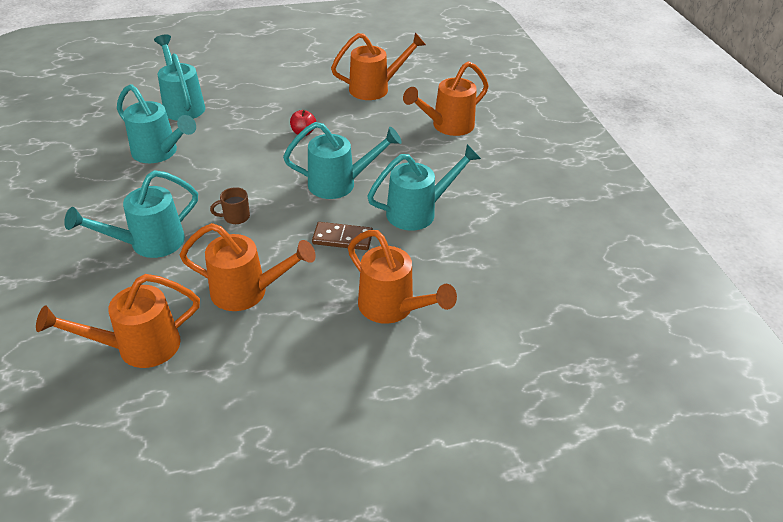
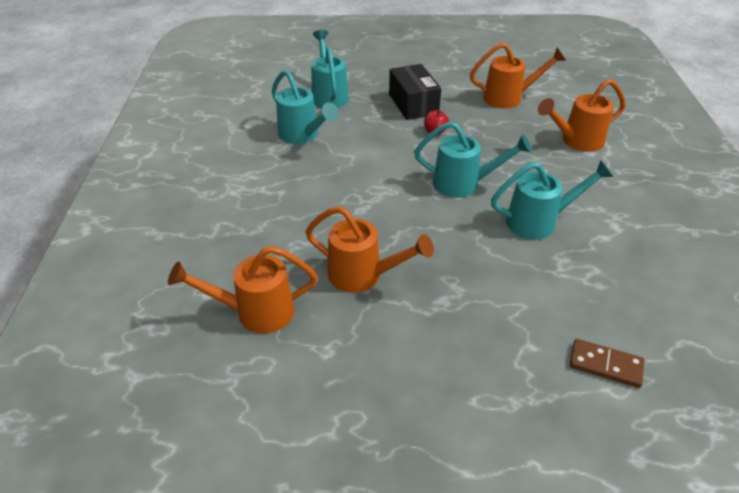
camera: 15 degrees right, 0 degrees up
(149, 243) = (280, 216): turquoise watering can -> none
(235, 217) = (361, 202): brown mug -> none
(276, 105) = (413, 104): none -> black box
(342, 238) = (460, 237): brown domino -> brown domino (605, 365)
(392, 308) = (502, 314): orange watering can -> none

